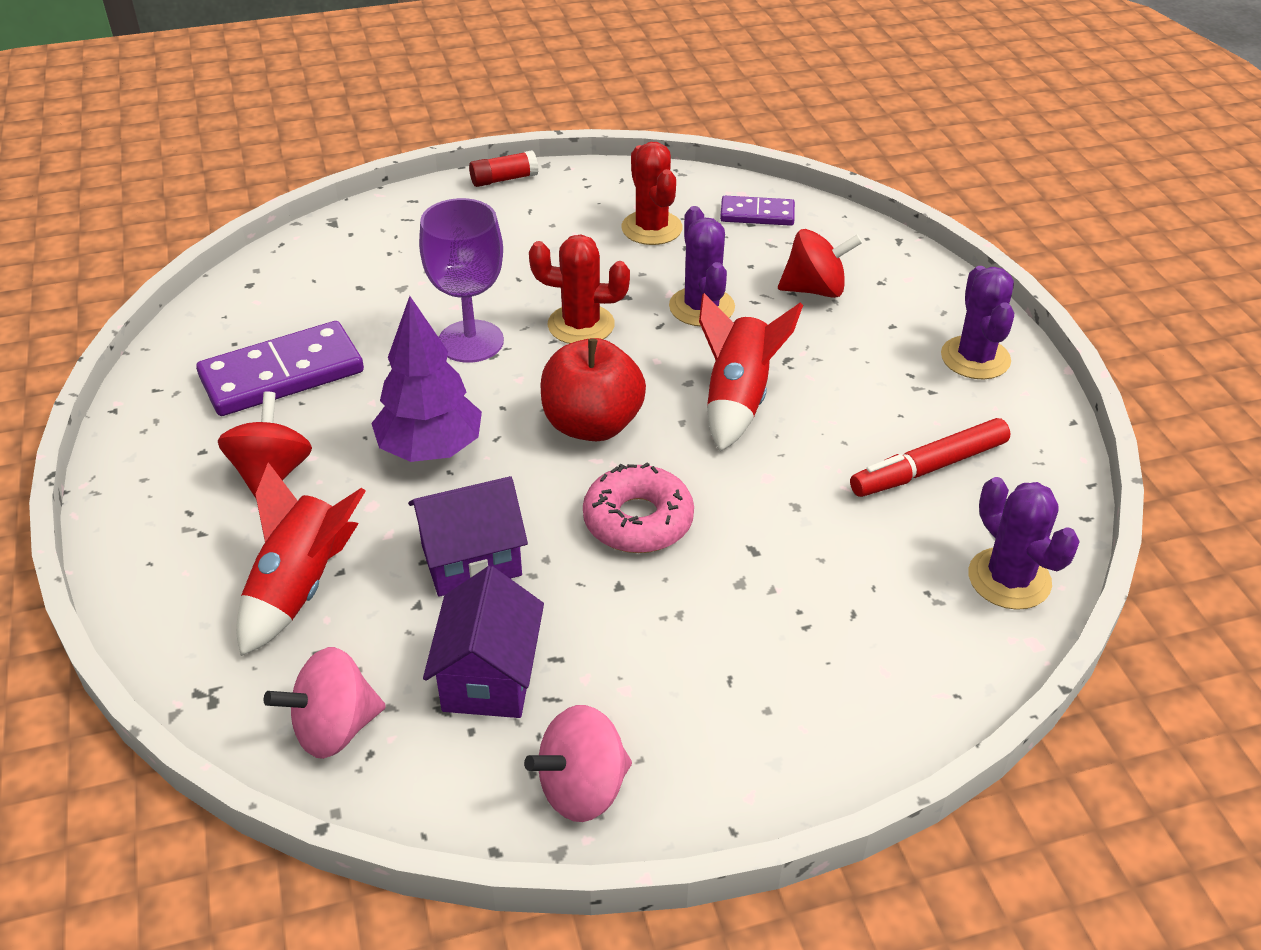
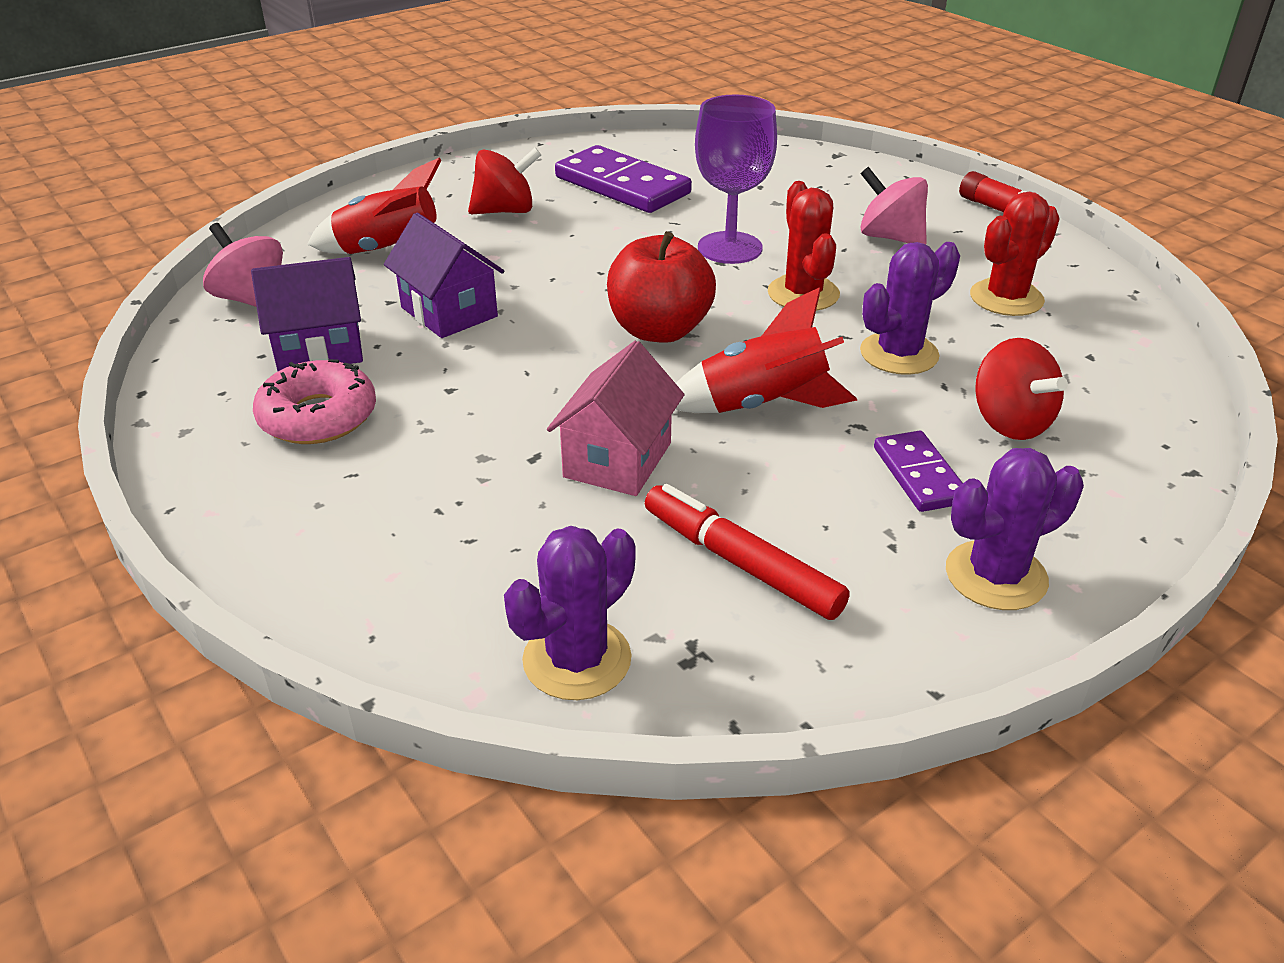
camera: 70 degrees right, 5 degrees down
(431, 449) = (574, 264): purple tree -> none
(582, 788) = (208, 419): pink spinning top -> pink spinning top (890, 237)
(638, 520) = (541, 381): pink donut -> pink donut (318, 416)
(757, 214) = (1114, 357): purple domino -> purple domino (919, 475)
(779, 500) = (617, 460): none -> pink house

